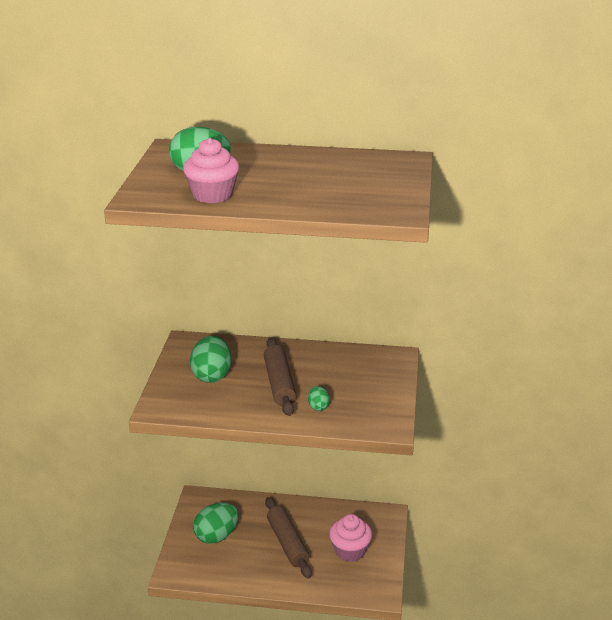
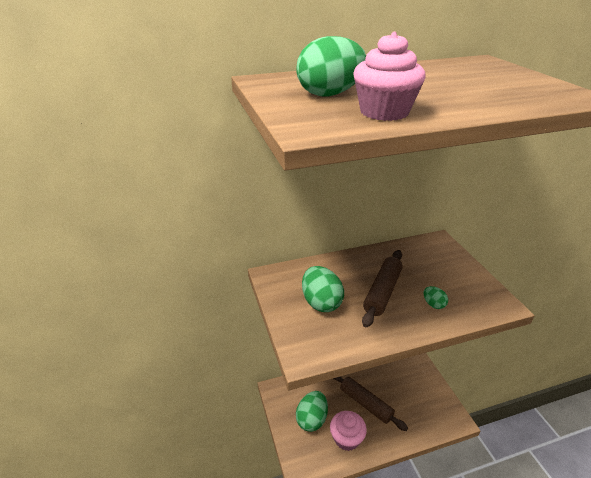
camera: 25 degrees left, 5 degrees up
(279, 383) = (382, 292): brown rolling pin -> brown rolling pin turned 60 degrees clockwise
(350, 551) = (410, 392): pink cupcake -> pink cupcake (346, 438)

